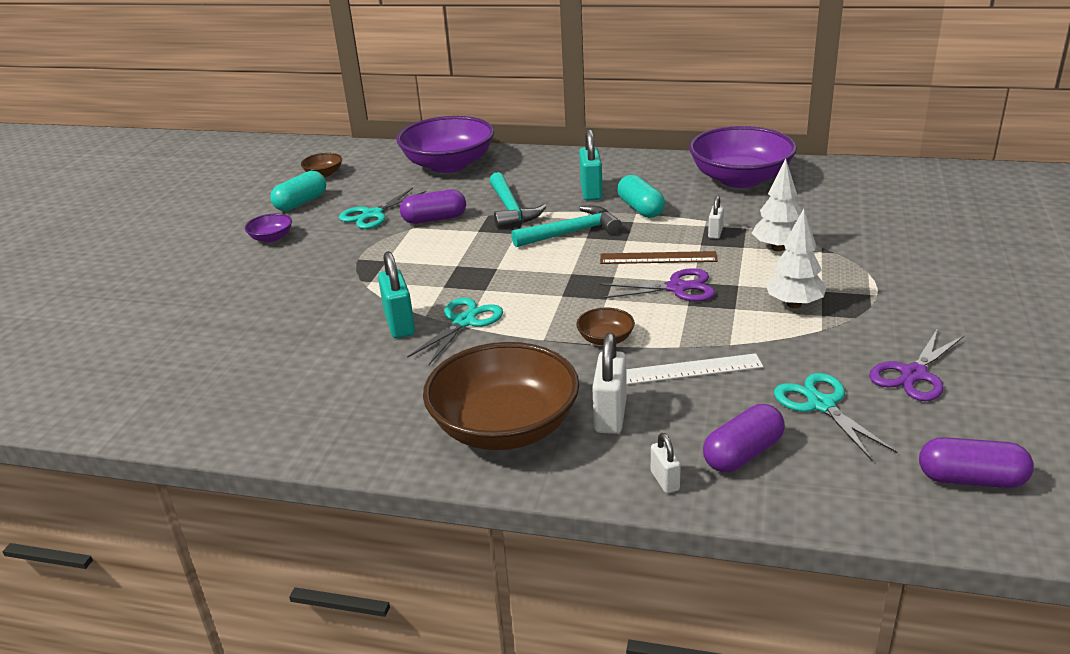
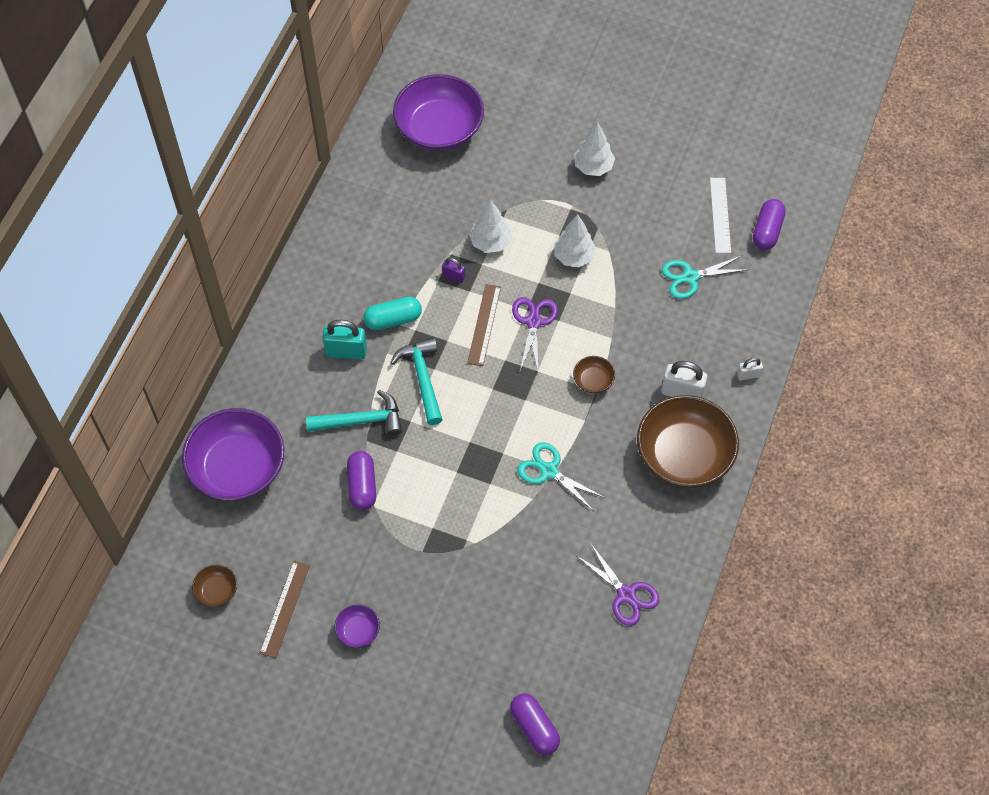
camera: 85 degrees left, 30 degrees up
(301, 203) = (285, 609): turquoise capsule -> brown ruler
(372, 215) = (335, 540): turquoise scissors -> none
(400, 324) = (542, 517): turquoise padlock -> none
(692, 369) = (640, 336): white ruler -> white ruler (720, 215)
(715, 233) = (453, 276): white padlock -> purple padlock
(740, 179) = (358, 233): purple bowl -> purple bowl (439, 129)
(743, 454) = (730, 330): purple capsule -> purple capsule (534, 728)
(913, 374) = (669, 220): purple scissors -> purple scissors (626, 594)
(954, 303) = (593, 167): none -> white tree

